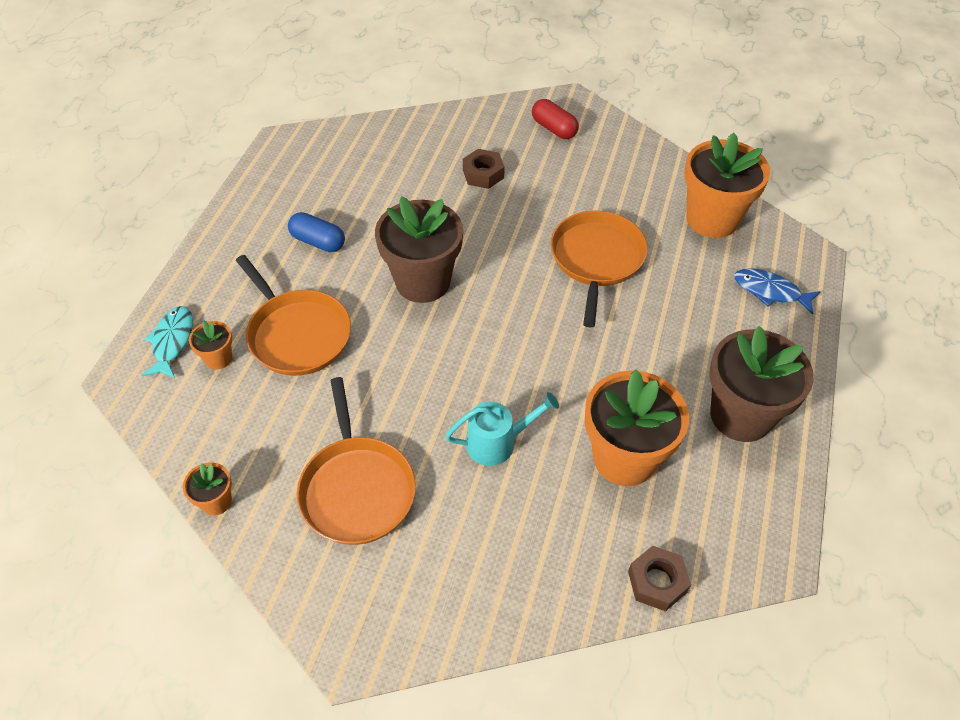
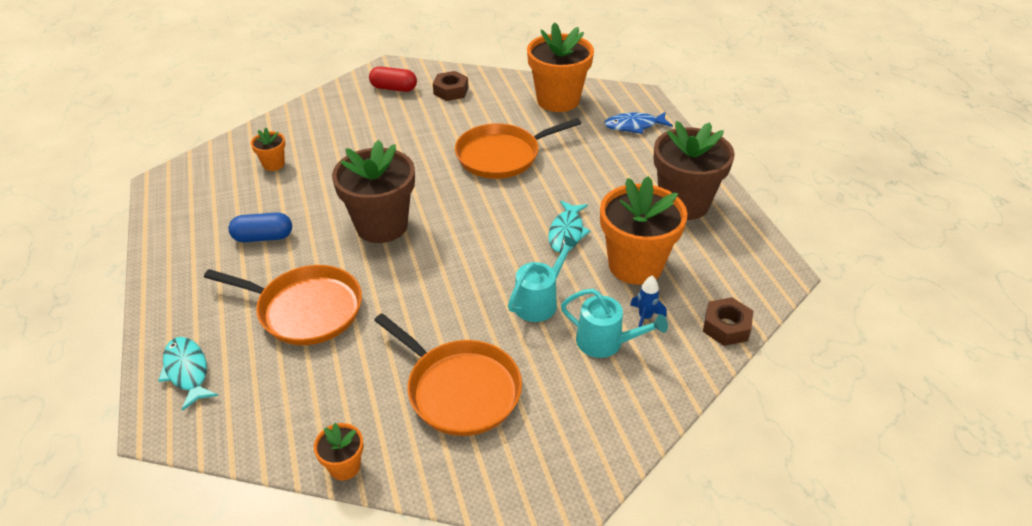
camera: 35 degrees left, 10 degrees down
(218, 358) = (246, 361): orange flower pot -> orange flower pot (273, 164)
(483, 174) = (365, 137): brown nut -> brown nut (451, 91)
(522, 524) = (606, 342): none -> turquoise watering can
(583, 520) = (645, 317): none -> blue rocket
(587, 382) = (567, 232): none -> turquoise fish
(596, 259) = (502, 155): orange pan -> orange pan turned 90 degrees counterclockwise

